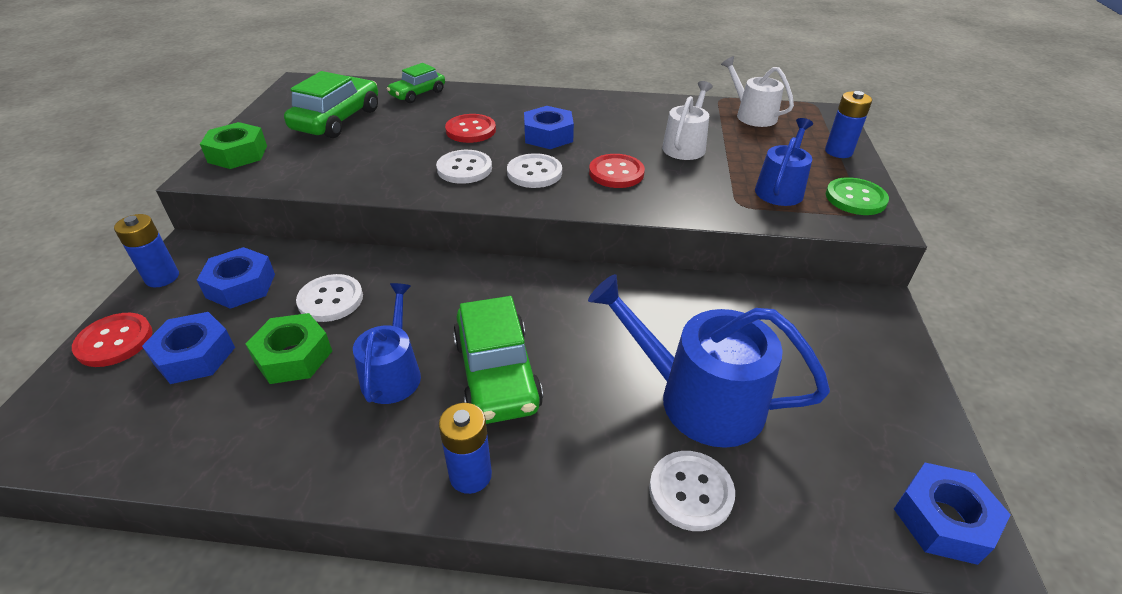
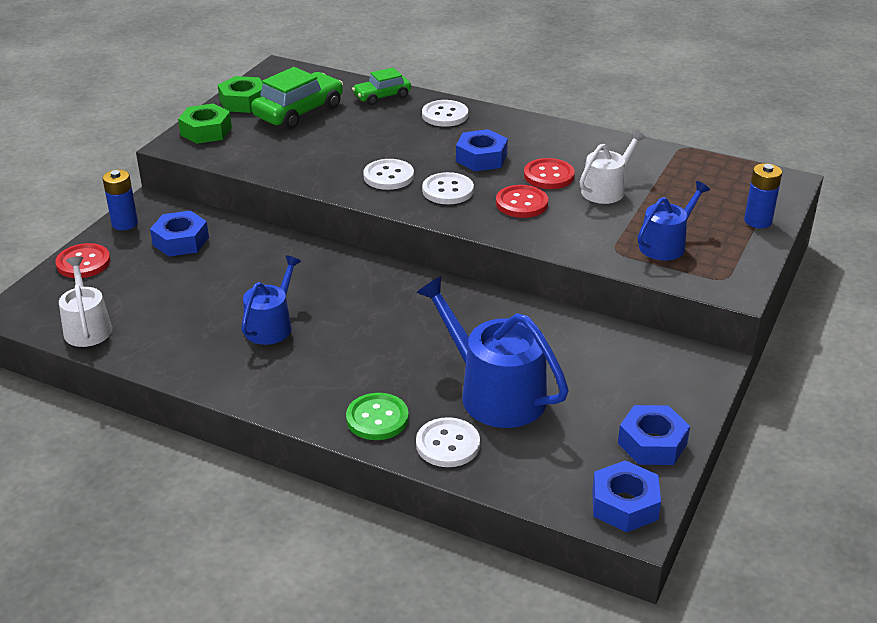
camera: 20 degrees right, 5 degrees down
(194, 356) = (135, 284): blue nut -> blue nut (652, 443)
(293, 356) = (204, 299): green nut -> green nut (243, 102)
(330, 300) = (245, 265): white button -> white button (445, 115)
(470, 475) = (298, 399): blue battery -> none
(471, 130) = (412, 141): red button -> red button (549, 176)
(497, 374) = (348, 343): green car -> none
(752, 115) = (701, 170): white watering can -> white watering can (87, 327)
(855, 198) = (731, 266): green button -> green button (377, 418)

